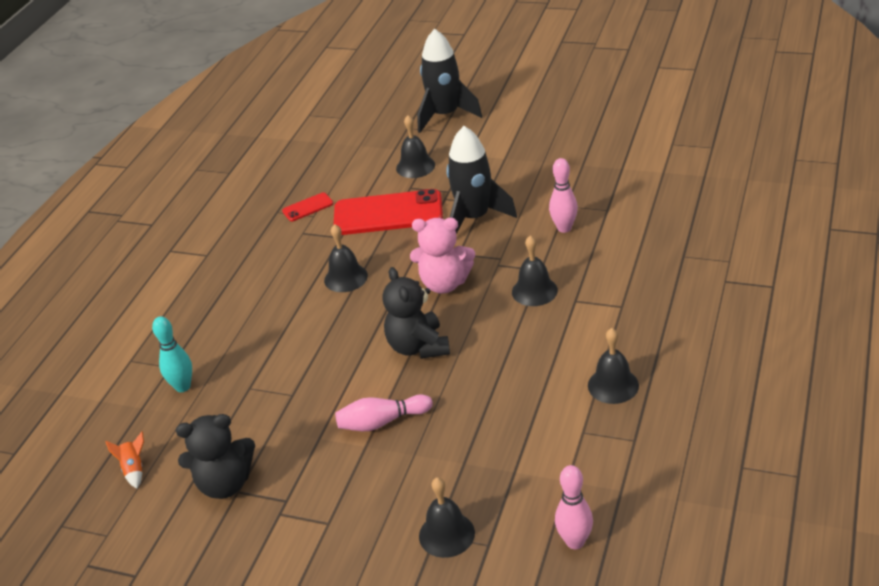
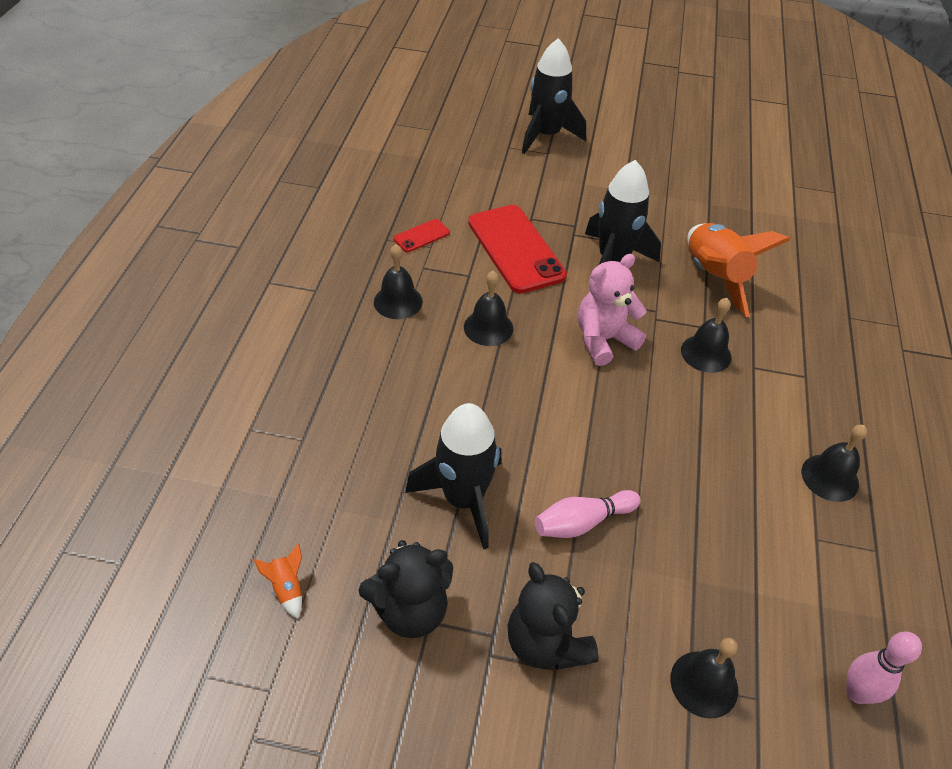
camera: 15 degrees left, 10 degrees up
(183, 387) = (325, 468): turquoise bowling pin -> none
(288, 407) = (463, 499): none -> black rocket
(388, 213) = (515, 249): red phone -> red phone turned 75 degrees clockwise
(415, 166) = (530, 193): black bell -> black bell (398, 301)
(418, 347) = (597, 421): black teddy bear -> black teddy bear (546, 643)
(444, 284) = (603, 340): pink teddy bear -> pink teddy bear turned 150 degrees clockwise
(564, 228) = (714, 277): pink bowling pin -> orange rocket

